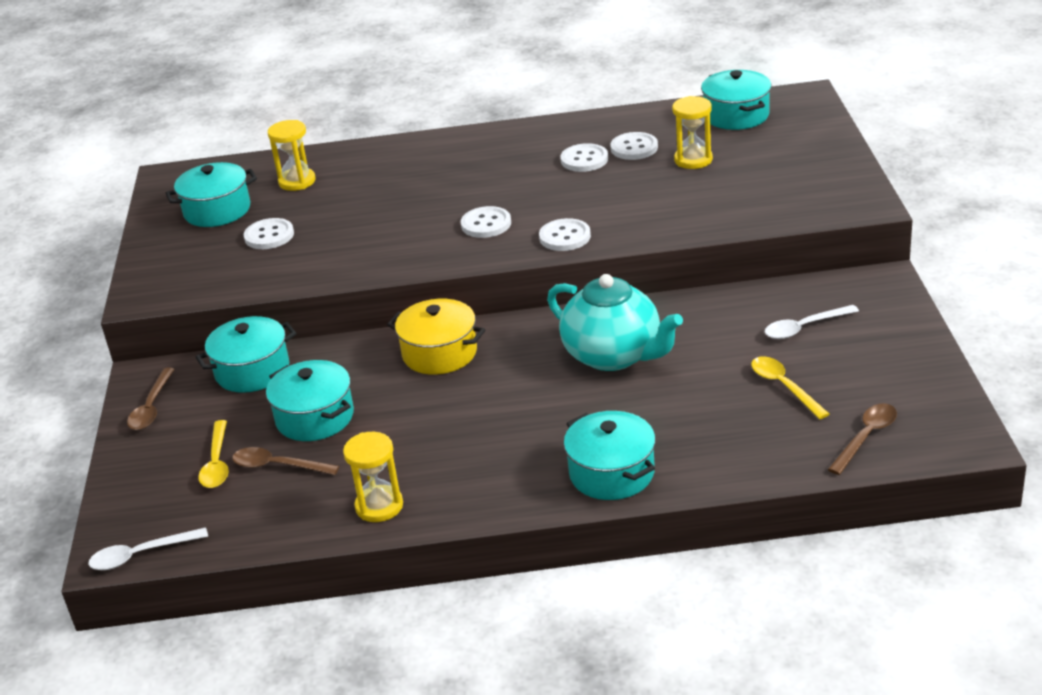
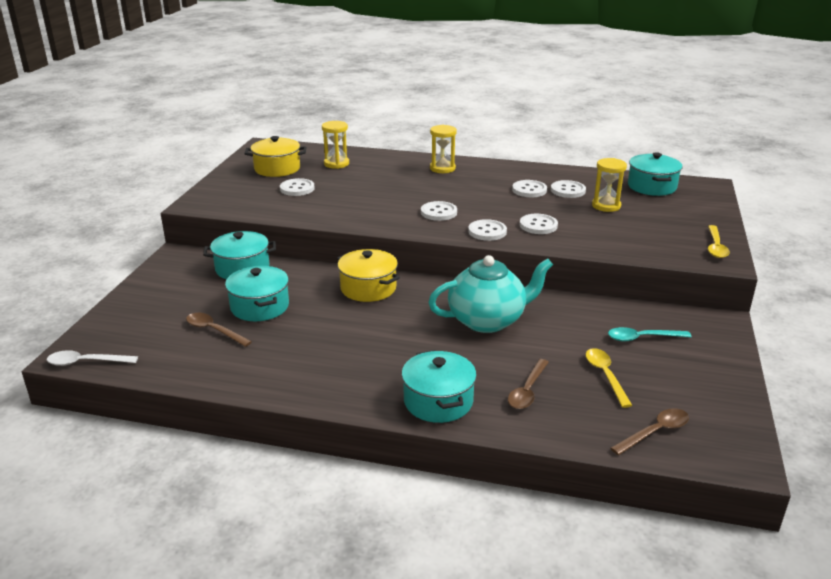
camera: 15 degrees right, 5 degrees down
(151, 407) = (166, 274): brown spoon -> brown spoon (527, 390)
(217, 210) = (277, 169): turquoise pot -> yellow pot
(217, 463) = (178, 318): yellow spoon -> yellow spoon (715, 247)
(379, 506) = (260, 376): yellow hourglass -> yellow hourglass (442, 168)
(614, 355) = (488, 320): turquoise teapot -> turquoise teapot turned 75 degrees counterclockwise
(624, 211) = (538, 225): none -> white button
(804, 327) = (642, 338): white spoon -> turquoise spoon

